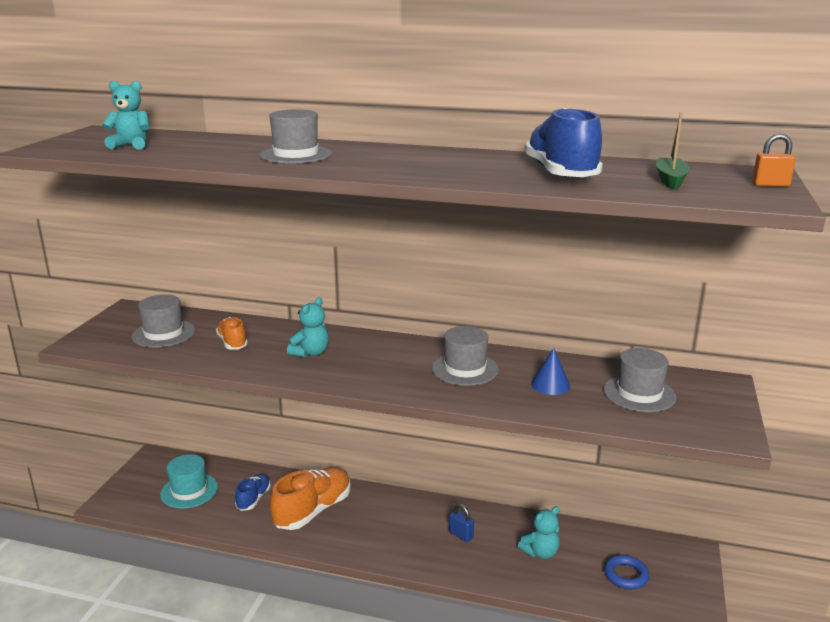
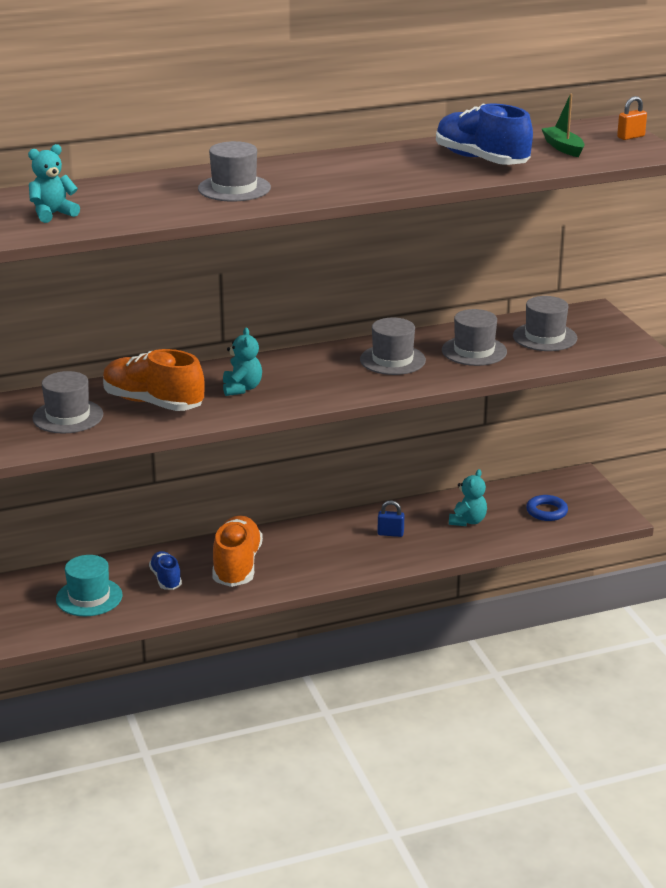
camera: 35 degrees left, 5 degrees up
(232, 343) = (153, 403): orange shoe -> orange shoe, size x1.82
(550, 385) = (474, 351): blue cone -> grey hat

